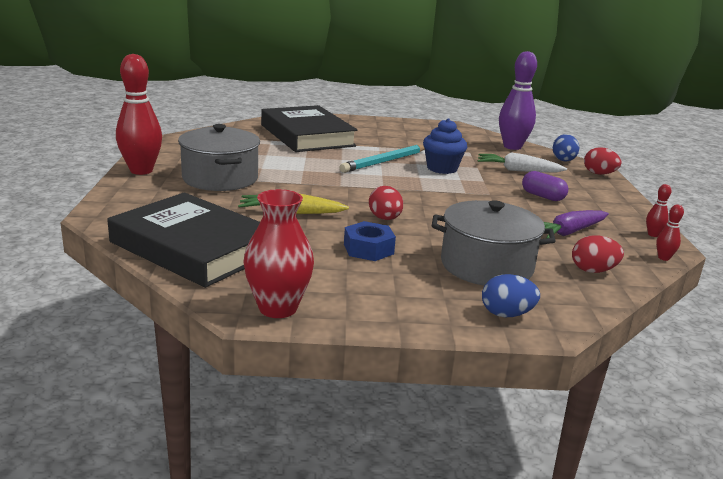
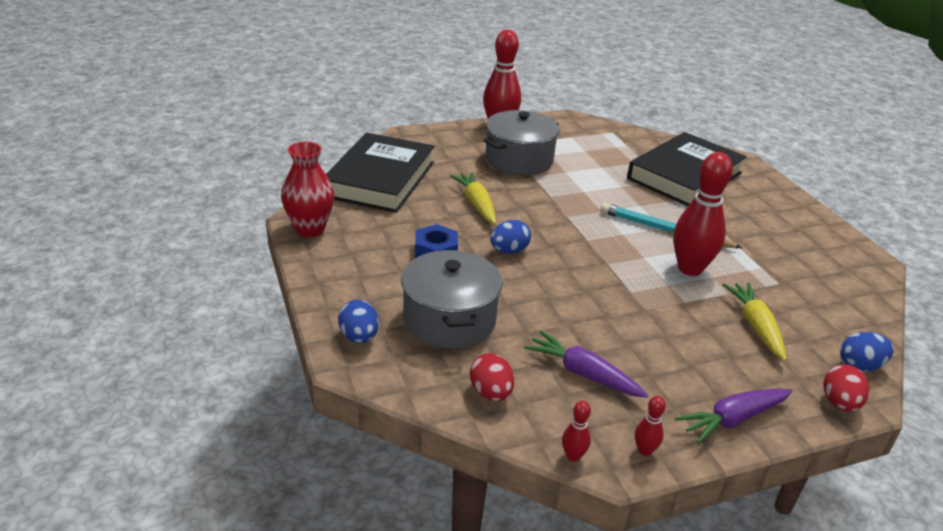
camera: 70 degrees right, 10 degrees up
(385, 219) = (509, 251): red egg -> blue egg
(442, 168) = (690, 269): blue cupcake -> red bowling pin
(512, 147) = (851, 316): purple bowling pin -> none
(518, 170) = (755, 326): white carrot -> yellow carrot
(542, 196) = (682, 350): purple capsule -> none
(617, 202) = (733, 419): none -> purple carrot

